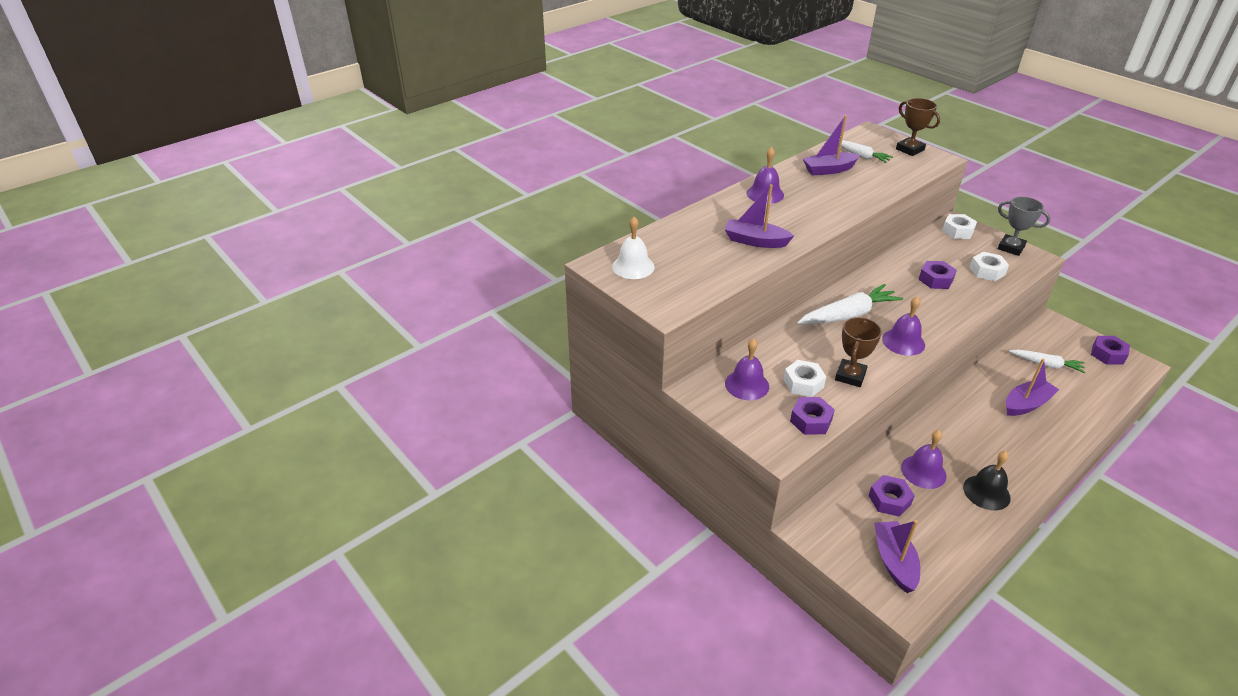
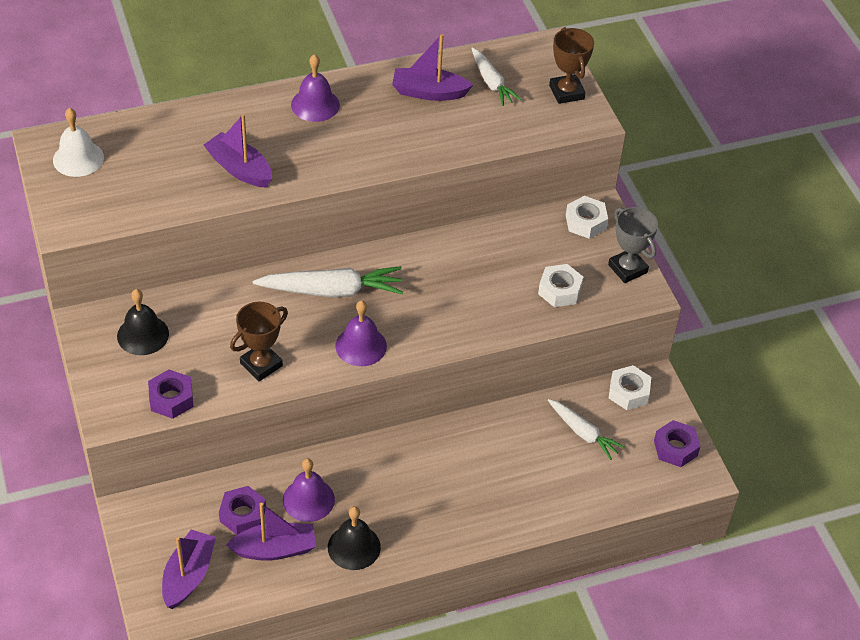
camera: 20 degrees right, 10 degrees up
(747, 385) = (143, 335): purple bell -> black bell
(803, 383) = (203, 355): white nut -> white nut (628, 392)
(935, 280) = (483, 280): purple nut -> none
(1026, 404) = (504, 470): purple boat -> purple boat (274, 549)

